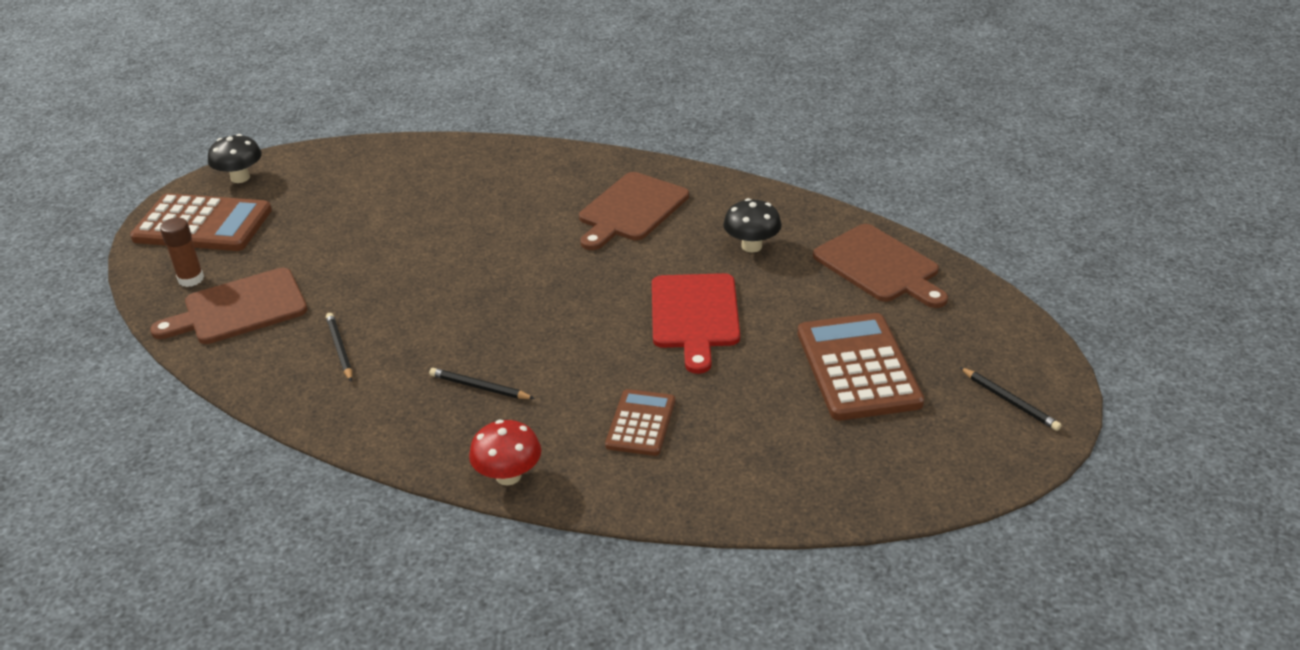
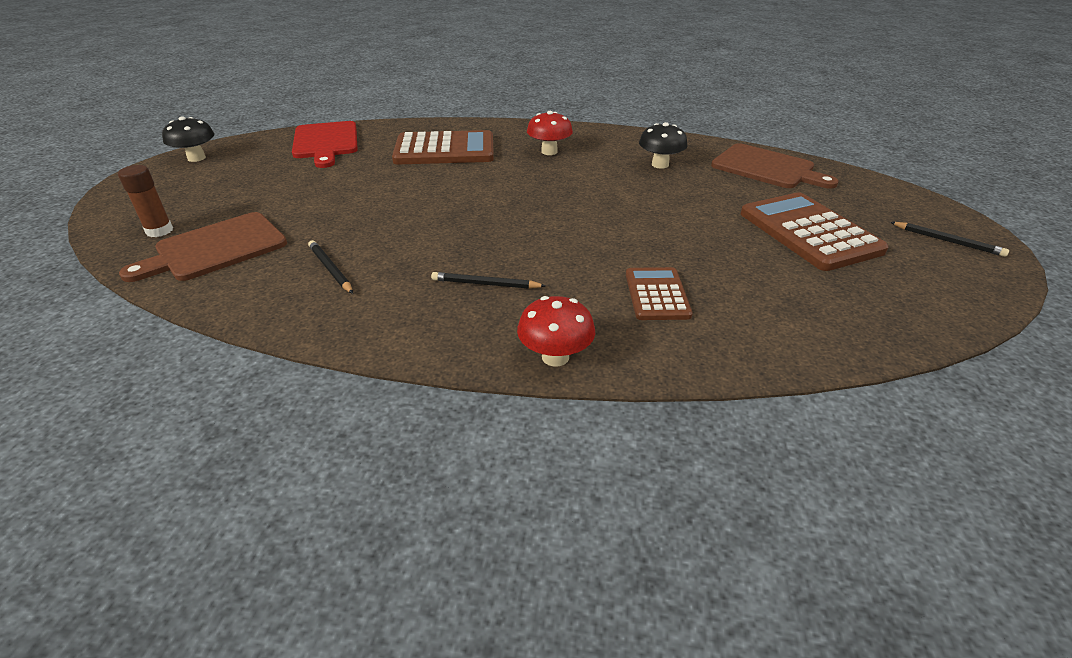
camera: 15 degrees left, 0 degrees up
(203, 224) = (165, 191): brown calculator -> brown calculator (444, 150)
(631, 210) = (549, 151): brown cutting board -> red mushroom
(695, 316) = (648, 211): red cutting board -> red cutting board (326, 142)

